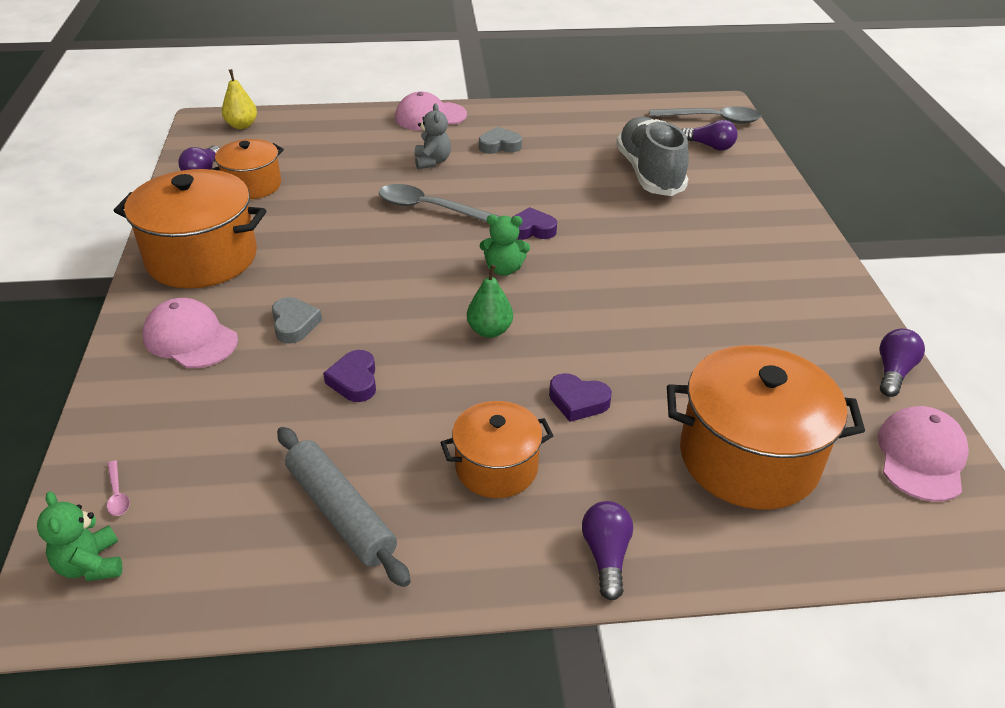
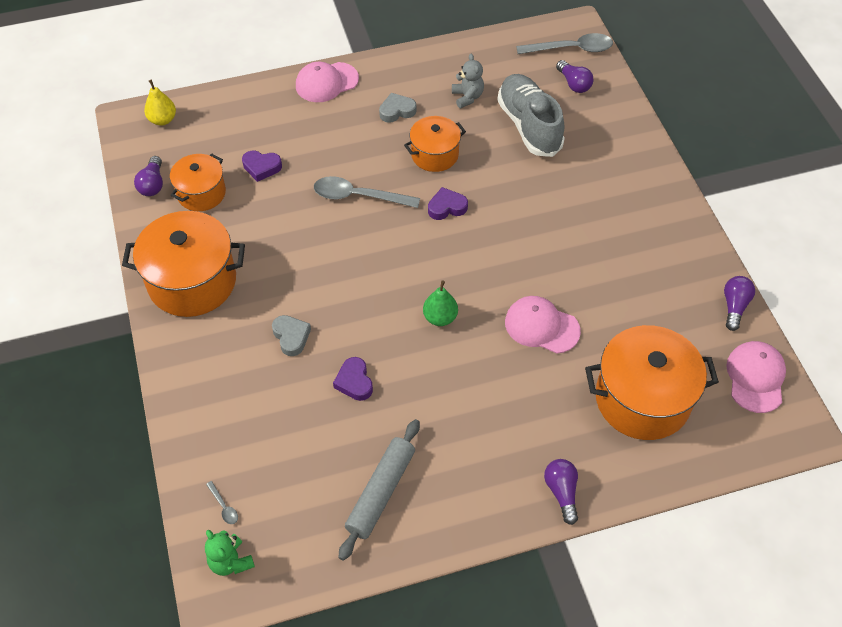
camera: 10 degrees left, 15 degrees up
(117, 494) = (224, 507): pink spoon -> grey spoon
(190, 338) = (217, 364): pink cap -> pink cap (541, 326)
(341, 512) = (381, 492): grey rolling pin -> grey rolling pin turned 75 degrees clockwise
(432, 161) = (345, 140): grey teddy bear -> grey teddy bear (467, 97)
(496, 467) = (475, 438): orange pot -> orange pot (434, 155)
(504, 269) = (435, 253): green teddy bear -> none
(578, 401) = (518, 372): purple heart -> purple heart (261, 167)
(710, 146) = (574, 84): purple light bulb -> purple light bulb turned 45 degrees clockwise

